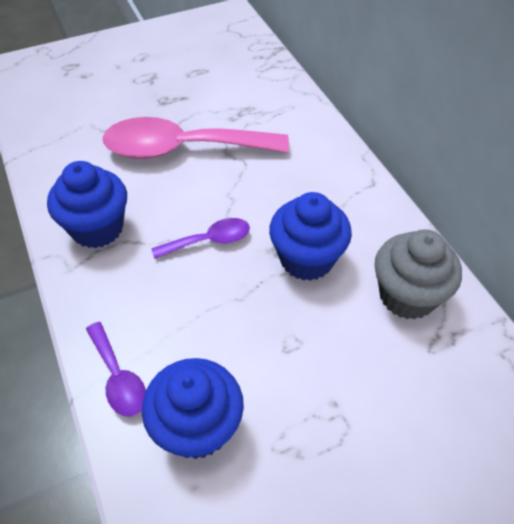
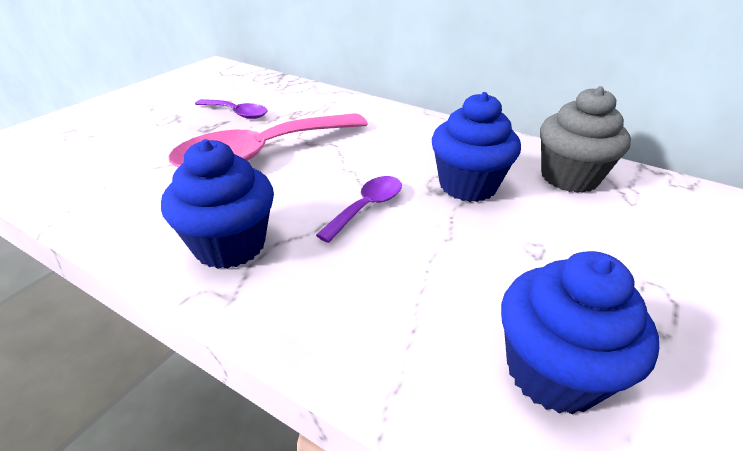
camera: 35 degrees left, 15 degrees down
(118, 377) = (411, 376): purple spoon -> purple spoon (237, 113)

